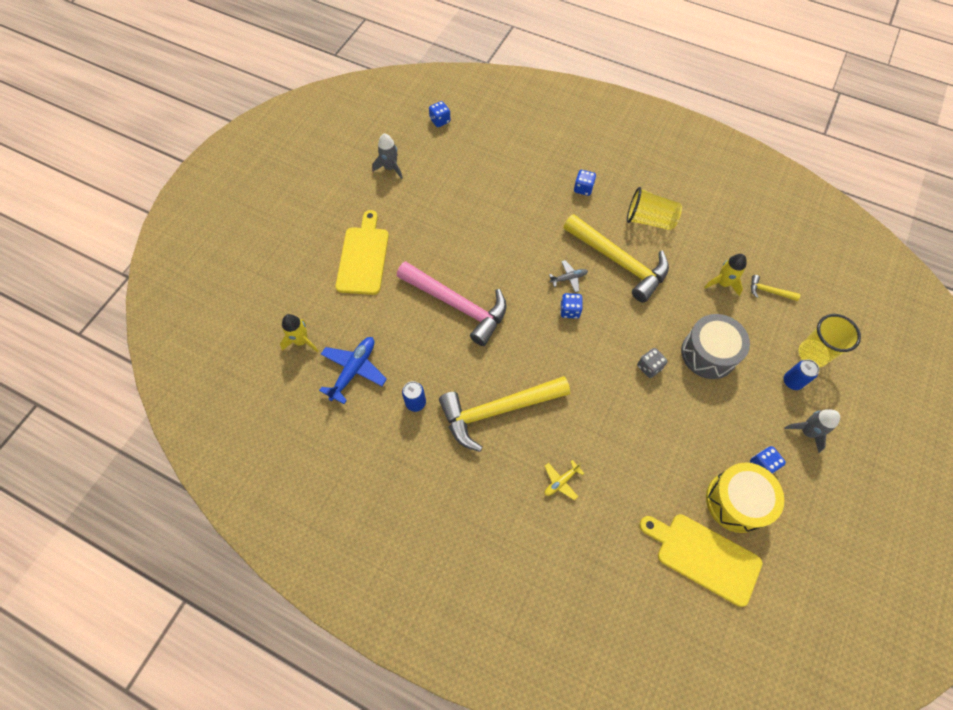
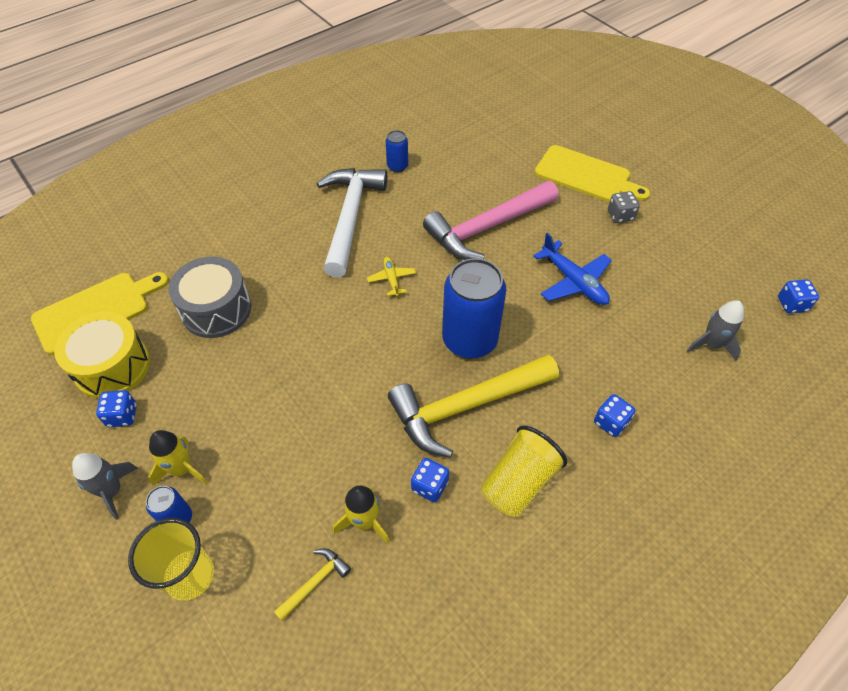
camera: 115 degrees right, 10 degrees down
(301, 341) = (507, 114): yellow rocket -> yellow rocket (182, 469)
(354, 370) = (456, 138): blue plane -> blue plane (574, 282)
(390, 168) = (714, 231): grey rocket -> grey rocket (711, 344)
(497, 410) = (350, 218): yellow hammer -> white hammer
(561, 481) = (249, 236): yellow plane -> yellow plane (391, 279)
(569, 278) = (469, 340): grey plane -> blue can
(570, 310) = (425, 321): blue dice -> blue dice (429, 486)
(649, 367) = (307, 365): grey dice -> grey dice (620, 215)
(708, 353) = (280, 439): grey drum -> grey drum (216, 310)

